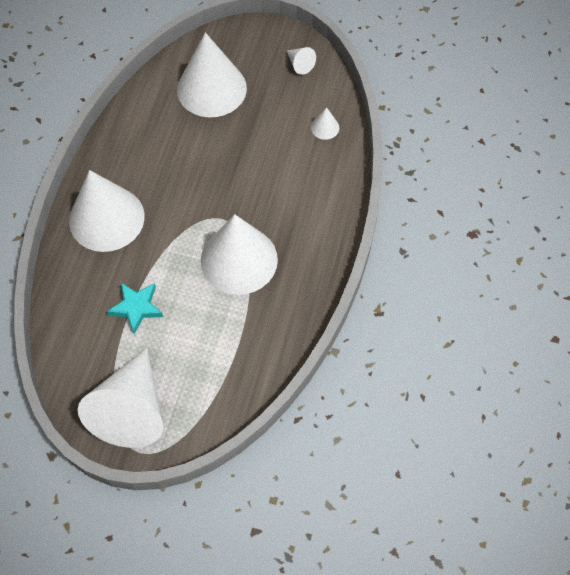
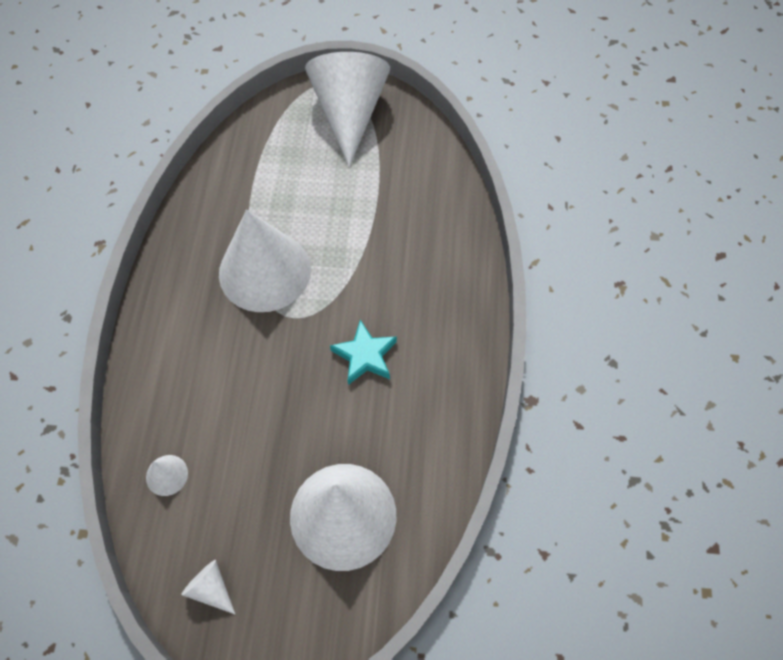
camera: 170 degrees right, 0 degrees up
(106, 218) = (435, 295): white cone -> none
(137, 308) = (370, 203): turquoise star -> turquoise star (365, 355)

